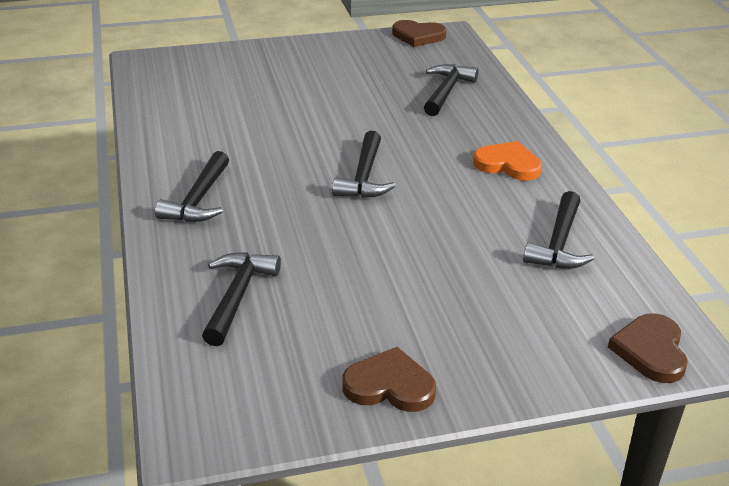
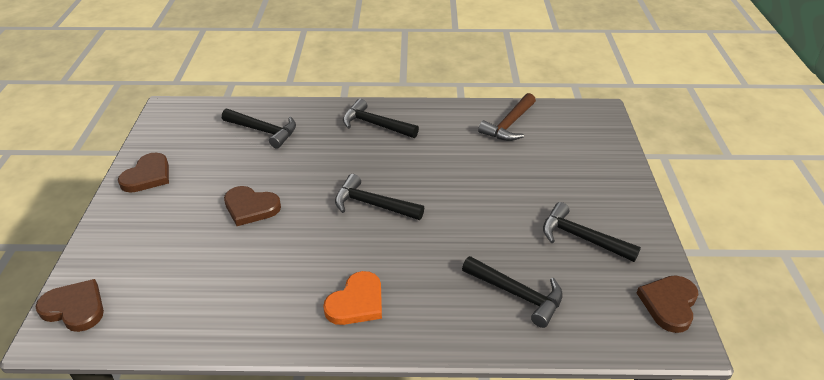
camera: 105 degrees right, 5 degrees up
(180, 109) = (509, 125): none -> brown hammer
(411, 263) = (251, 207): none -> brown heart
(559, 243) = (223, 298): black hammer -> black hammer (581, 238)

